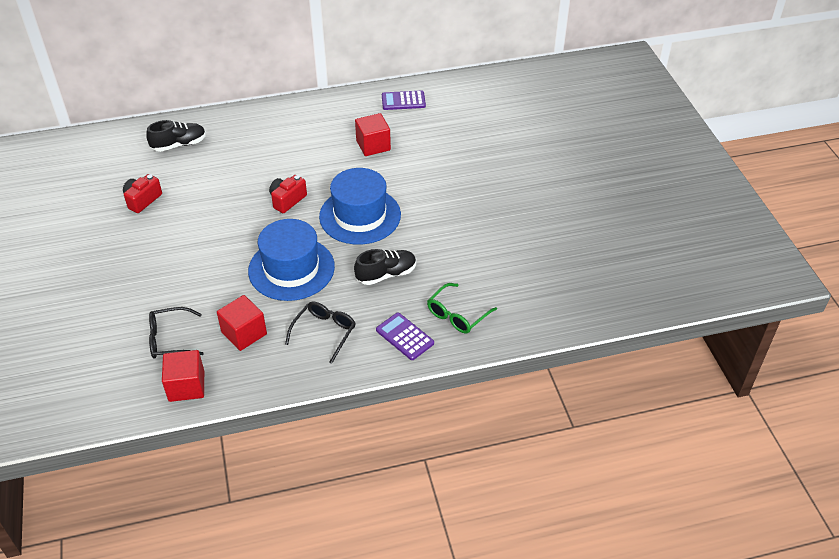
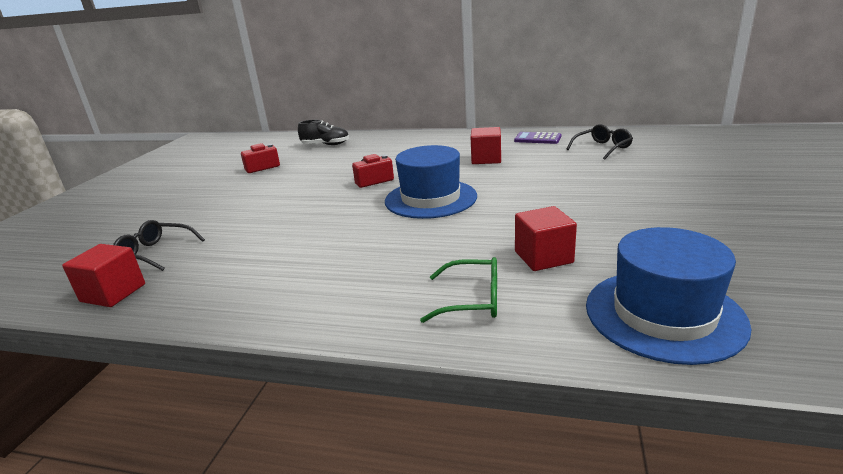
camera: 30 degrees right, 20 degrees down
(244, 333) = (221, 262): red cube -> red cube (543, 257)
(291, 269) = (324, 224): blue hat -> blue hat (663, 314)
(324, 332) = (297, 280): black glasses -> black glasses (602, 148)
(386, 274) = (416, 245): black shoe -> none
(404, 337) = (384, 306): purple calculator -> none
(457, 315) = (472, 300): green glasses -> green glasses turned 150 degrees counterclockwise

